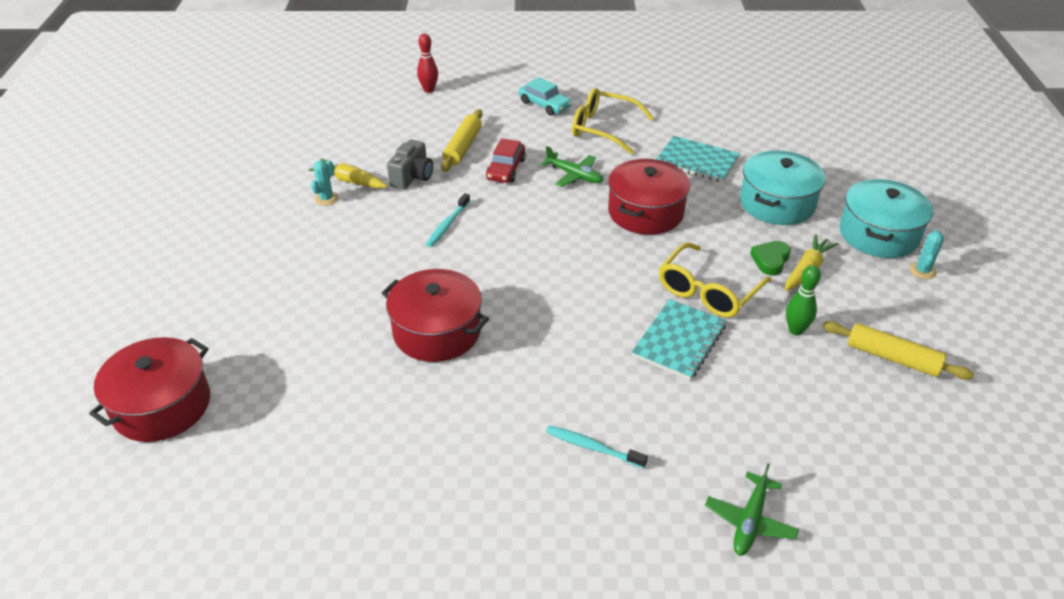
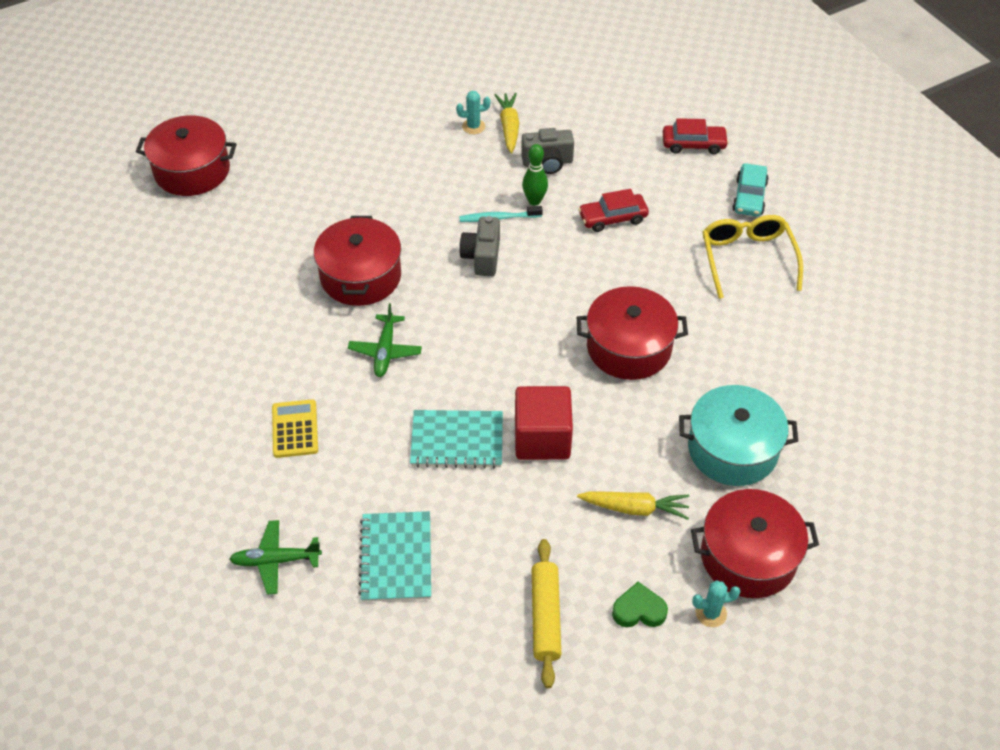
camera: 60 degrees right, 10 degrees up
(429, 90) = (696, 104): red bowling pin -> none
(463, 147) = (622, 173): yellow rolling pin -> none
(468, 106) = (693, 144): none -> red car
(483, 250) = (482, 257): none -> grey camera
(574, 175) = (645, 270): green plane -> green plane (385, 351)
(592, 447) = (295, 429): turquoise toothbrush -> yellow calculator
(697, 161) = (753, 356): turquoise notebook -> turquoise notebook (396, 558)
(708, 291) = (542, 438): yellow glasses -> red cube
(770, 260) = (627, 473): green heart -> green heart (639, 610)
(795, 330) = (533, 525): green bowling pin -> green bowling pin (534, 201)
(878, 234) = (748, 557): turquoise pot -> red pot

